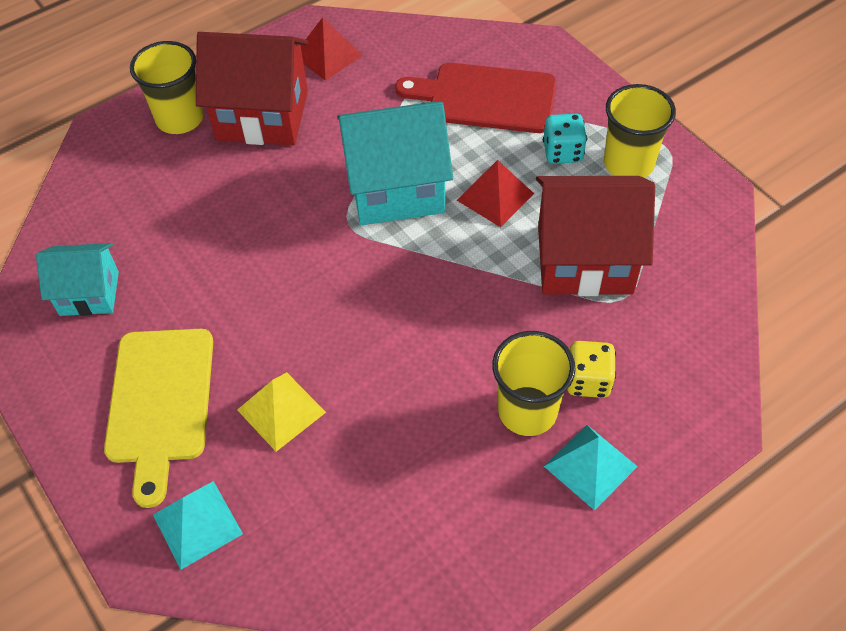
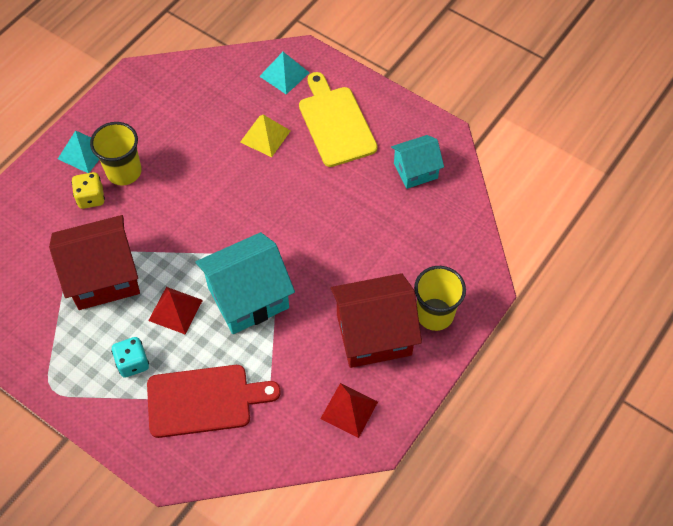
camera: 160 degrees right, 5 degrees up
(628, 163) = (81, 366): yellow cup -> none

